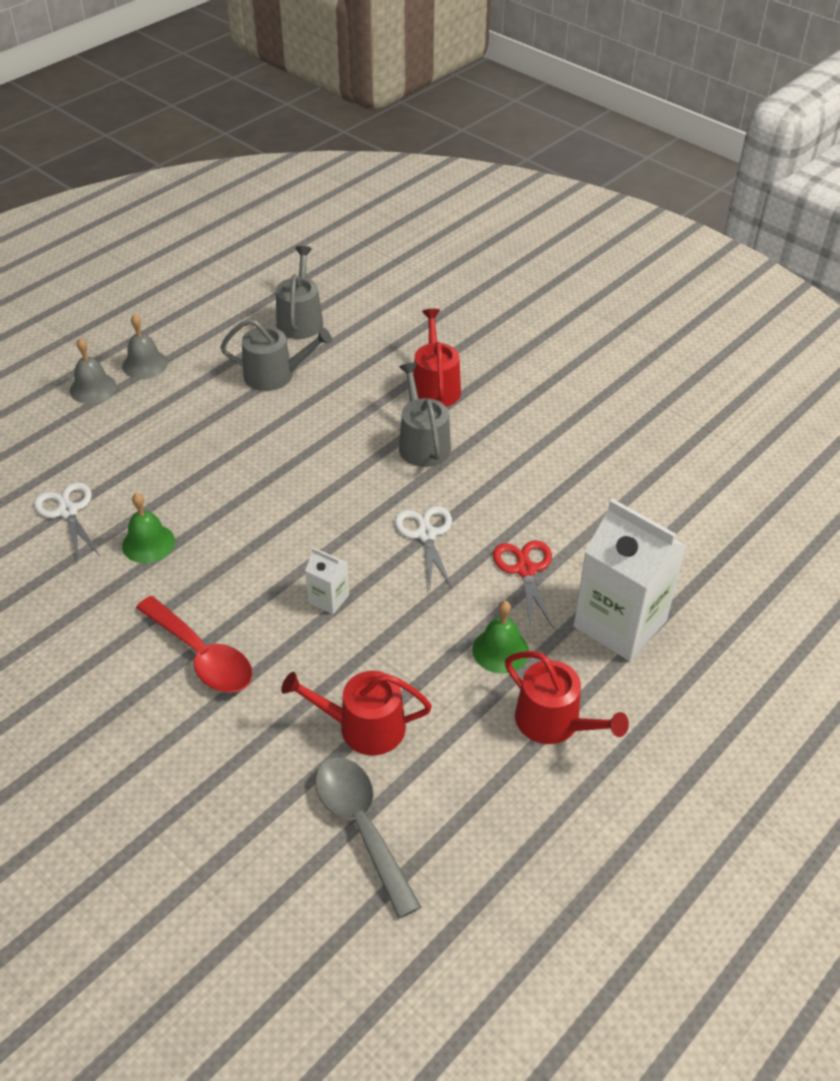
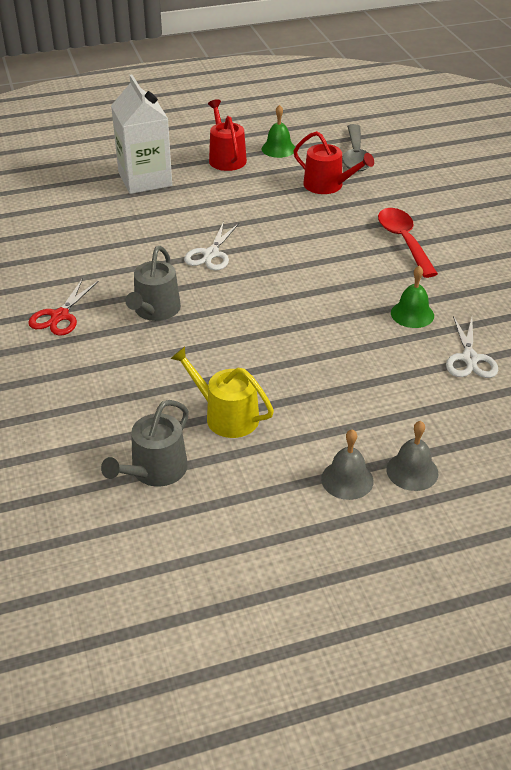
camera: 150 degrees left, 5 degrees down
(275, 375) = (226, 416): grey watering can -> yellow watering can
(329, 599) = (304, 242): white carton -> none
(435, 386) = (98, 351): red watering can -> none
(500, 650) = (223, 190): green bell -> green bell (278, 149)
(525, 569) = (168, 217): red scissors -> red scissors (59, 316)

